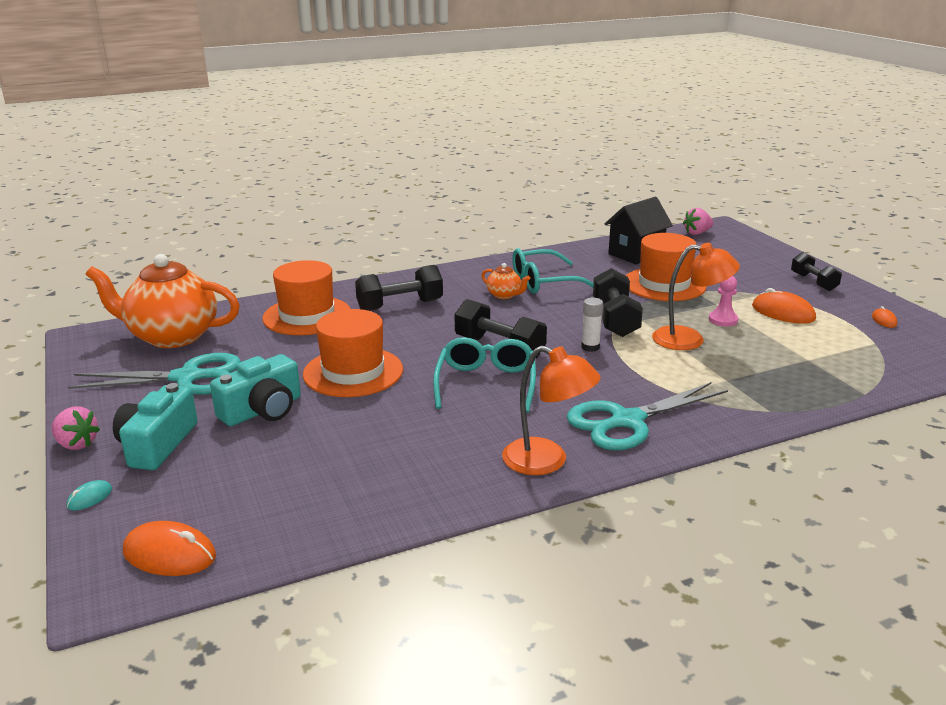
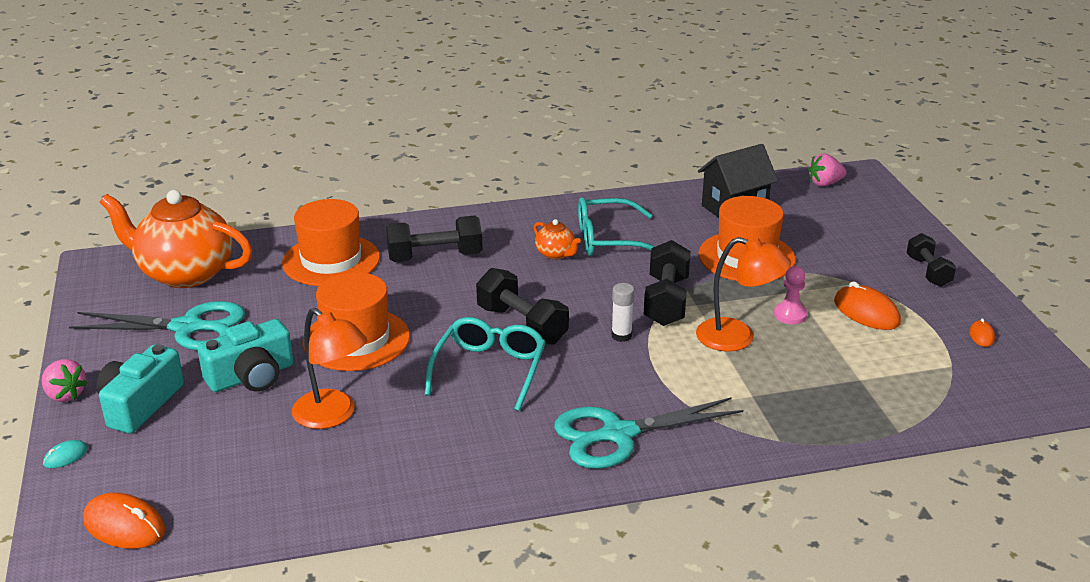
camera: 10 degrees right, 5 degrees up
(547, 461) = (514, 472): orange lamp -> orange lamp (332, 416)

